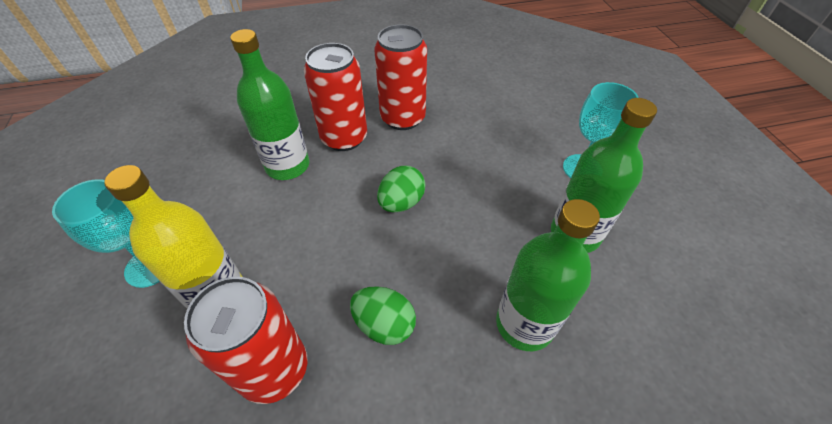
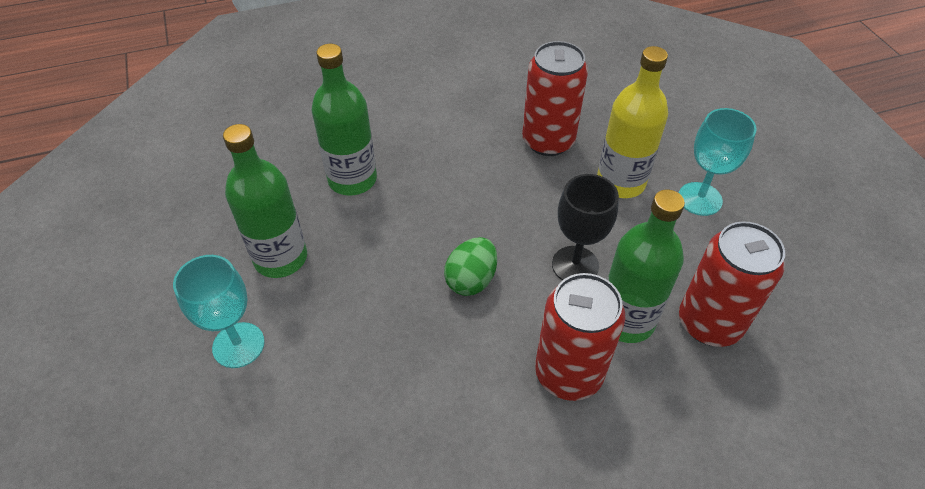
camera: 175 degrees right, 0 degrees up
(308, 209) = (575, 265): none -> black goblet
(384, 325) = (470, 171): green egg -> none
(402, 118) = (489, 422): red can -> red can (709, 323)

